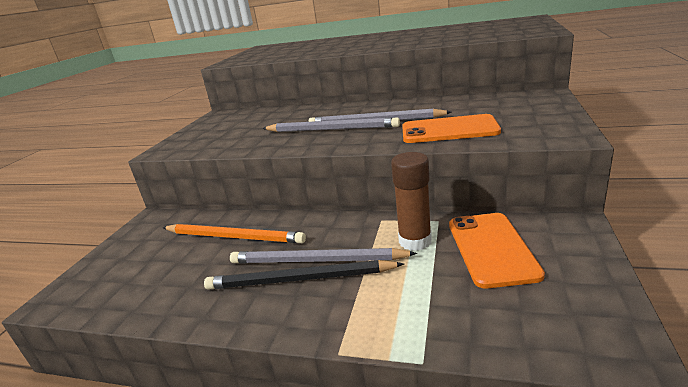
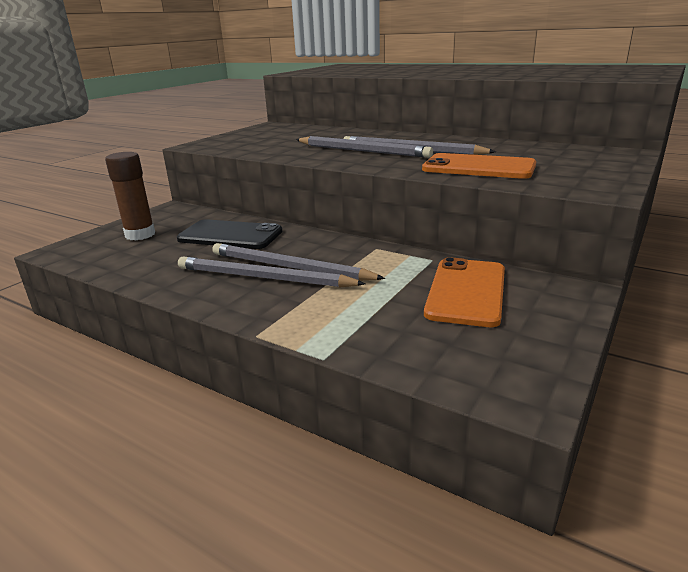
camera: 15 degrees right, 0 degrees up
(233, 237) = (230, 235): orange pencil -> black phone
(299, 279) = (263, 277): black pencil -> grey pencil
(415, 241) = (394, 271): brown glue stick -> brown glue stick (140, 235)

